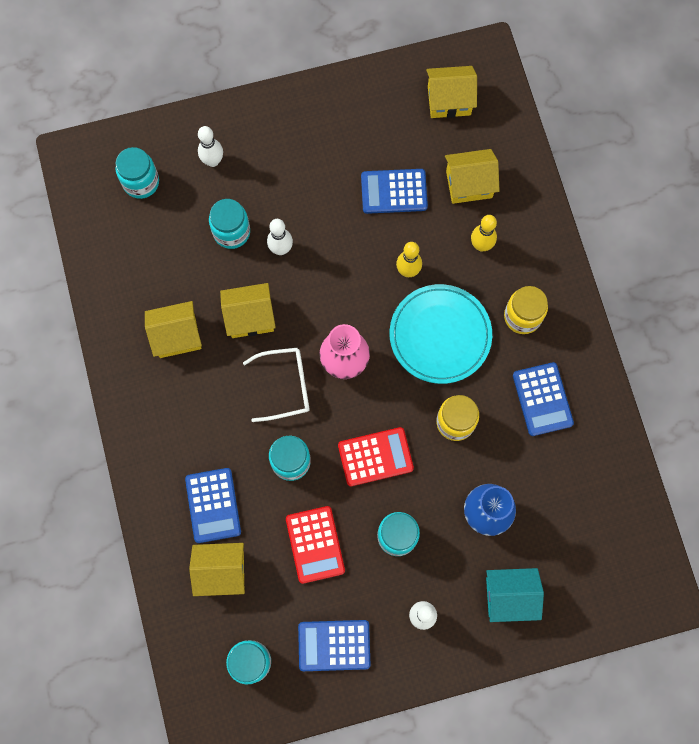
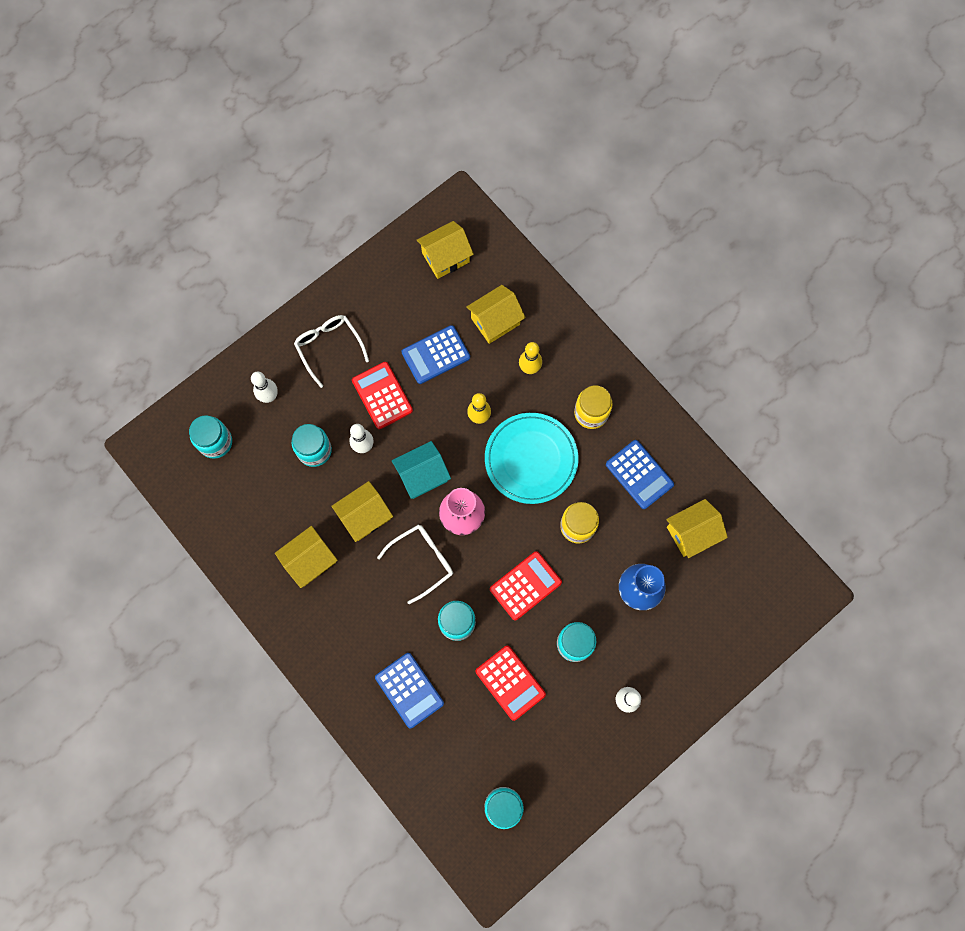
camera: 25 degrees left, 0 degrees up
(221, 571) = (443, 742): yellow house -> yellow house (692, 533)
(293, 139) = (329, 347): none -> white glasses
(322, 208) = (382, 395): none -> red calculator
(334, 645) = (565, 759): blue calculator -> none
(509, 596) = (688, 650): turquoise house -> turquoise house (422, 475)

